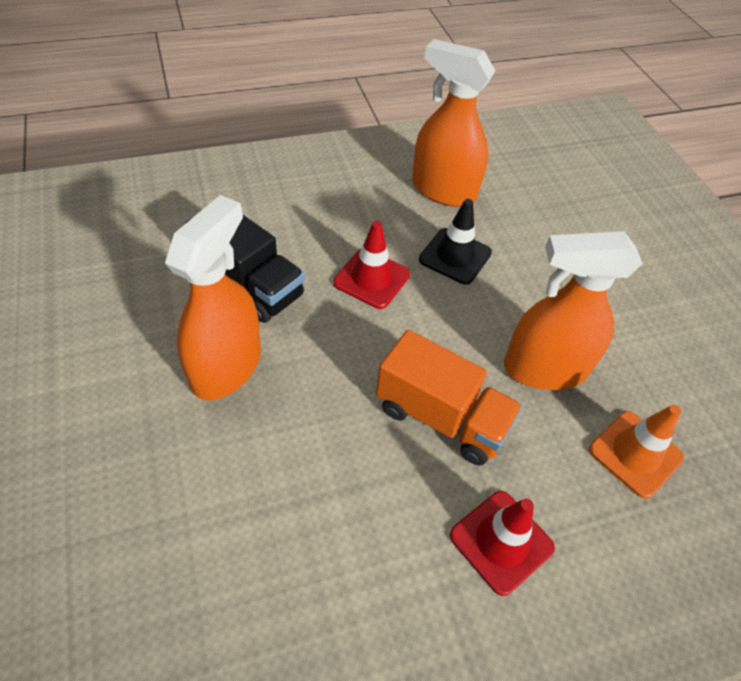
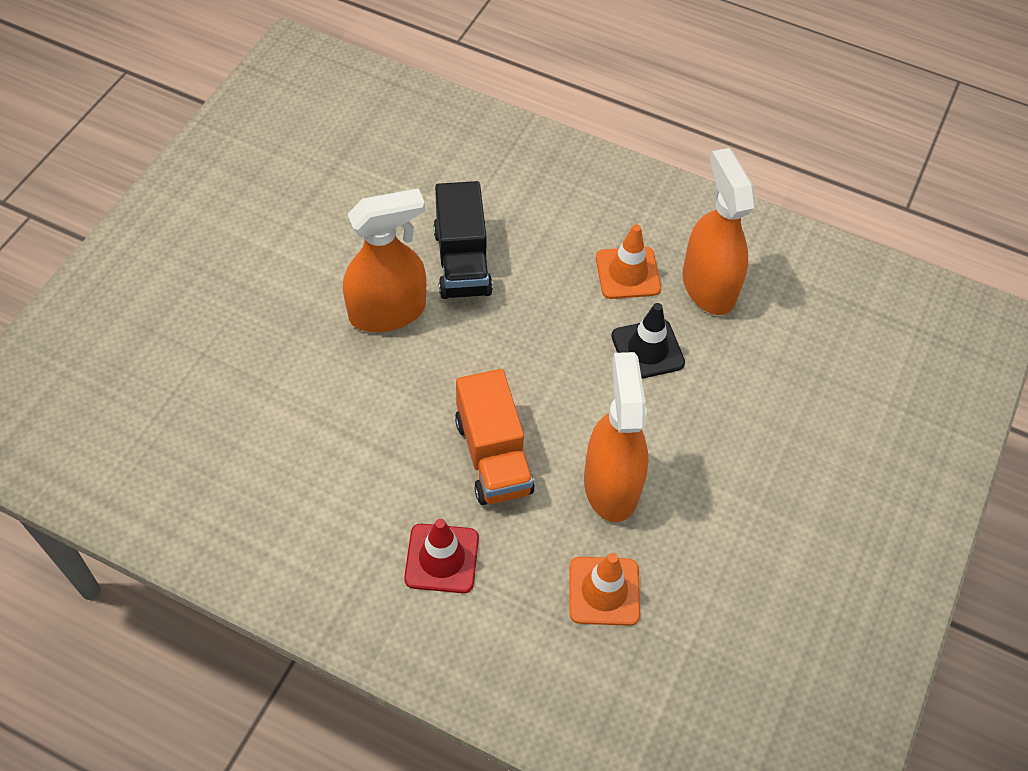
camera: 45 degrees right, 5 degrees up
(371, 278) = (557, 320): red traffic cone -> none
(382, 214) = (628, 273): none -> orange traffic cone
(544, 368) = (611, 484): orange spray bottle -> orange spray bottle turned 45 degrees clockwise

